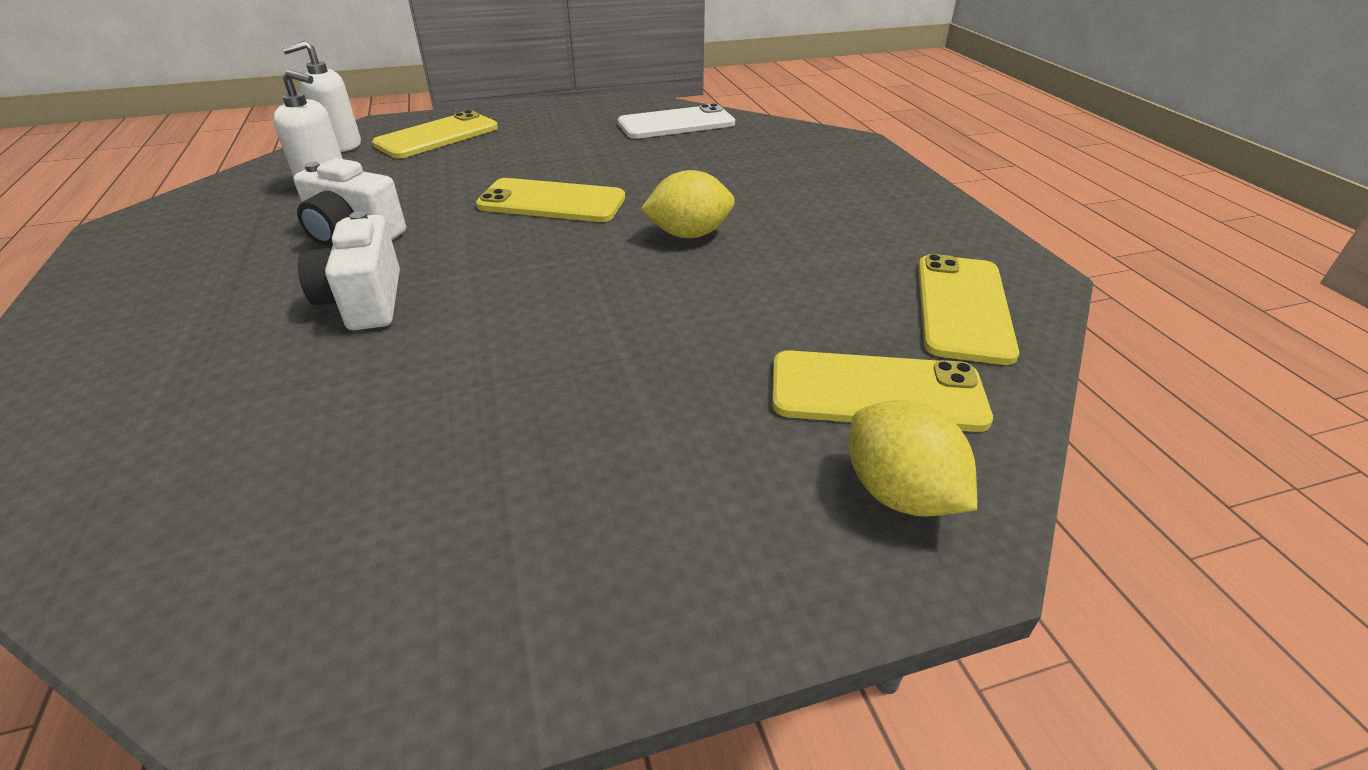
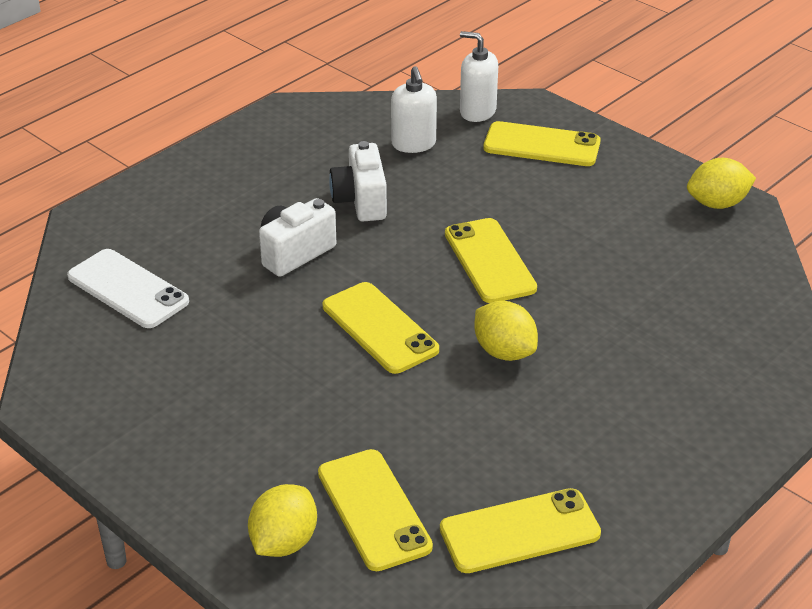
camera: 60 degrees right, 0 degrees up
(570, 288) = (379, 328): none -> yellow phone
(615, 106) = (717, 203): none -> yellow lemon
(676, 123) = (717, 257): white phone -> white phone (127, 289)

